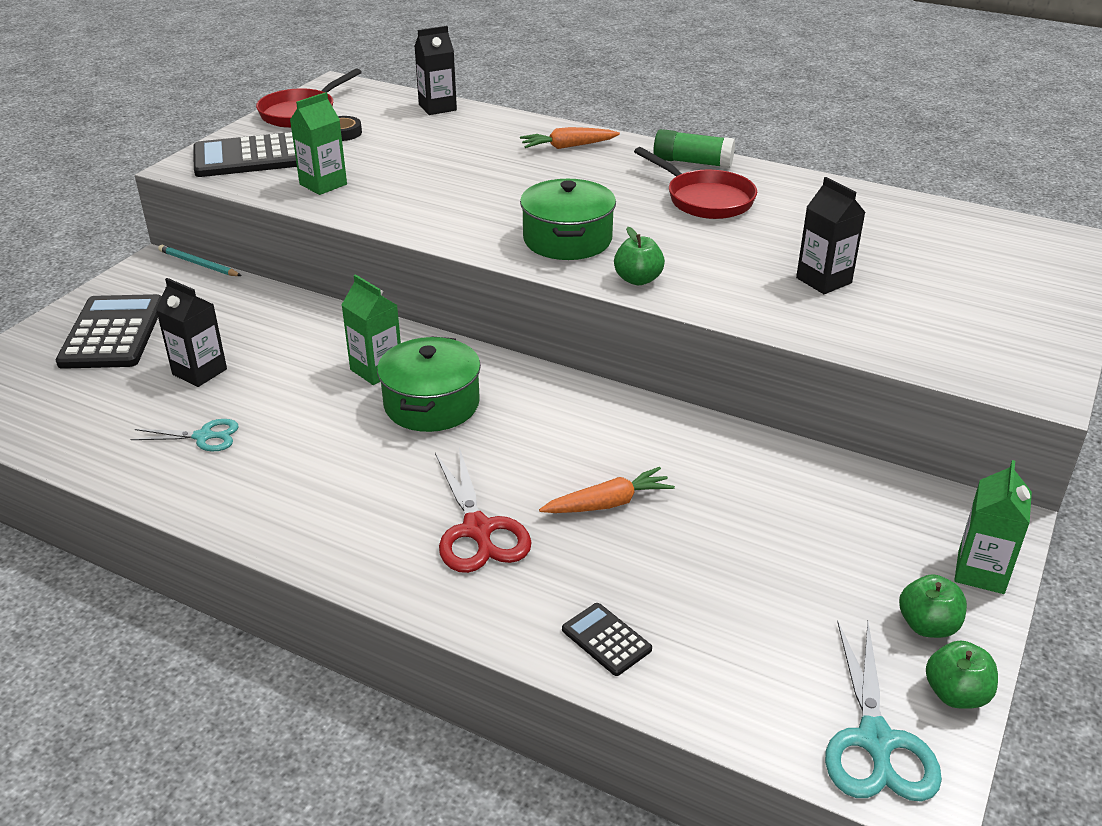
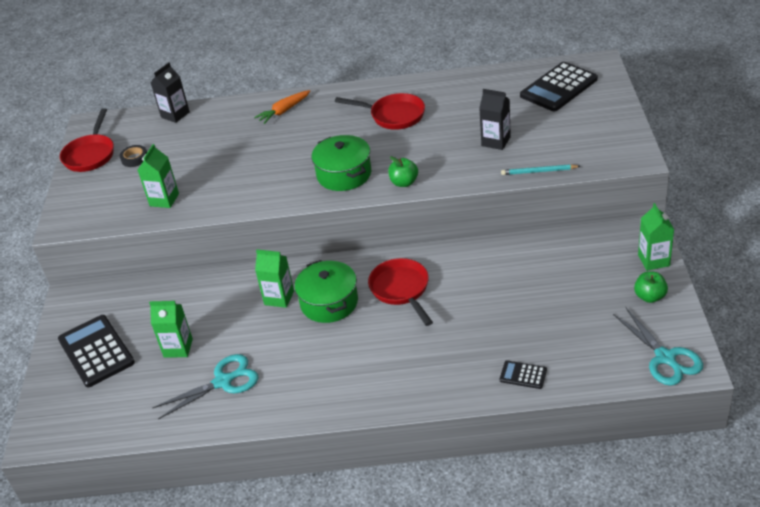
camera: 25 degrees left, 5 degrees up
(198, 264) = (98, 284): turquoise pencil -> turquoise pencil (539, 171)
(199, 372) = (178, 348): black carton -> green carton
(204, 436) = (223, 382): turquoise scissors -> turquoise scissors, size x1.63
(250, 157) = (95, 201): black calculator -> black calculator (559, 87)
(478, 530) = (417, 356): red scissors -> none
(542, 432) = (401, 290): none -> red pan
(608, 503) = (467, 310): orange carrot -> none
(692, 162) = (364, 93): green glue stick -> none
(956, 694) = (681, 321): green apple -> none

